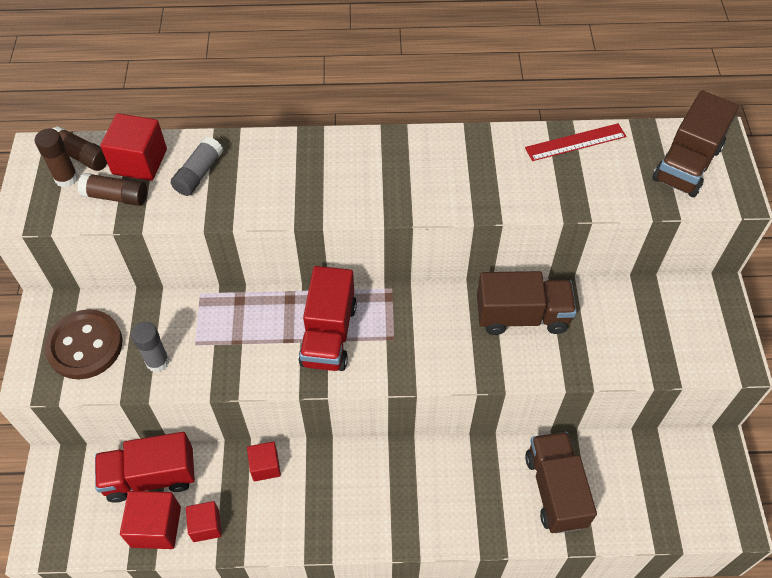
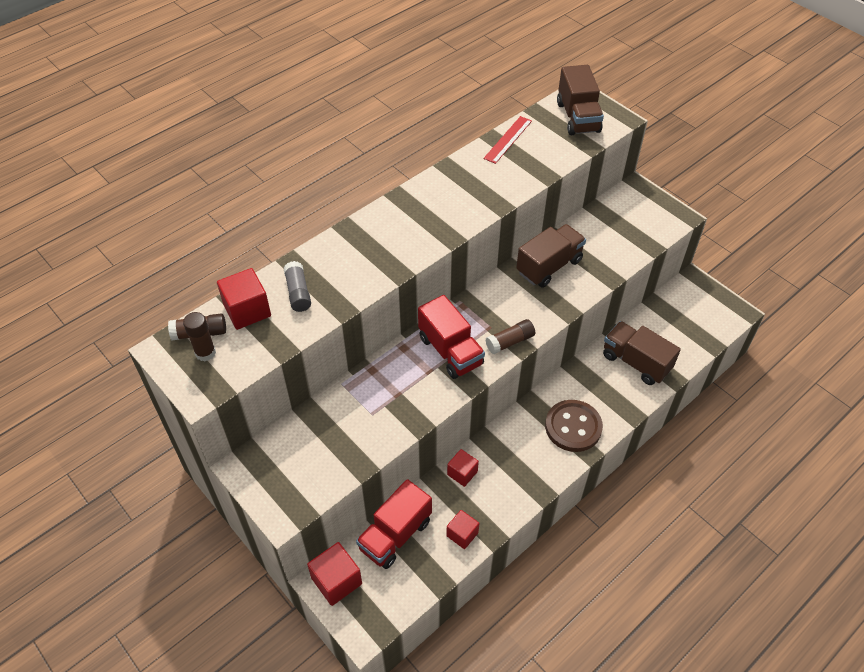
camera: 40 degrees left, 5 degrees down
(85, 346) = (297, 468): brown button -> brown button (573, 427)
(116, 196) = (256, 341): brown glue stick -> brown glue stick (510, 342)
(156, 527) = (431, 560): red cube -> red cube (336, 581)
(157, 361) = (358, 441): grey glue stick -> none

